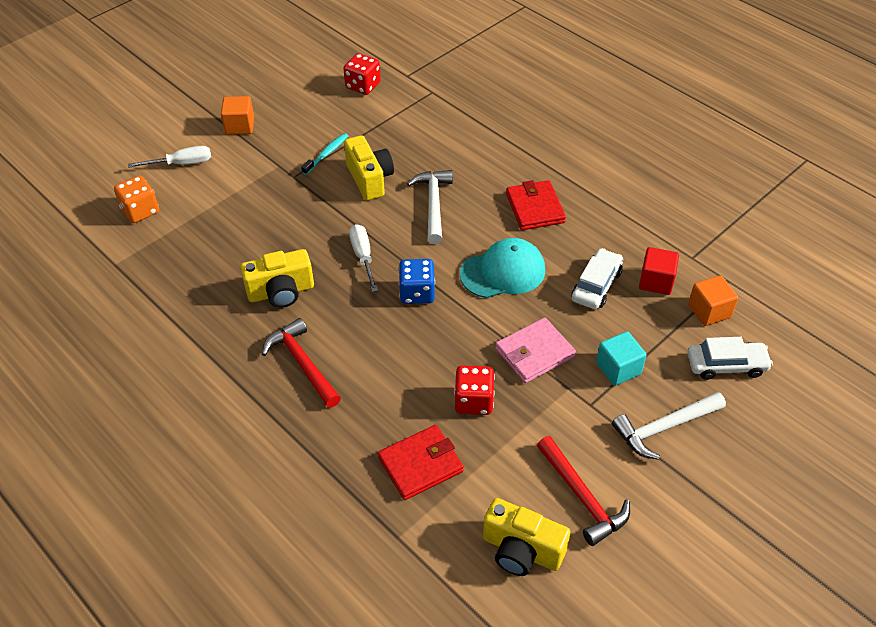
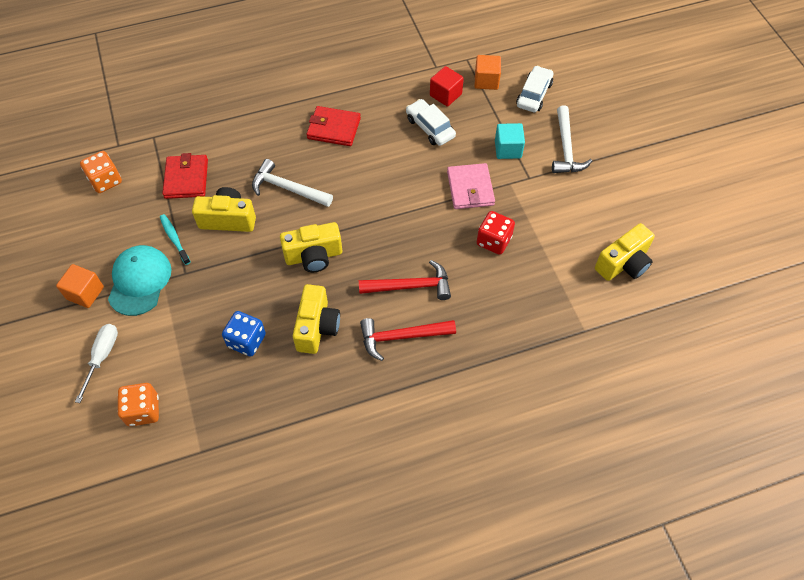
camera: 65 degrees left, 10 degrees up
(363, 86) = (105, 181): red dice -> orange dice
(363, 257) = (314, 256): white screwdriver -> yellow camera
(417, 293) = (374, 235): blue dice -> blue dice (247, 341)
(420, 464) = (532, 294): red wallet -> red wallet (186, 179)
(503, 272) = (385, 174): turquoise cap -> turquoise cap (139, 281)
(582, 497) = (598, 214): red hammer -> red hammer (410, 286)

